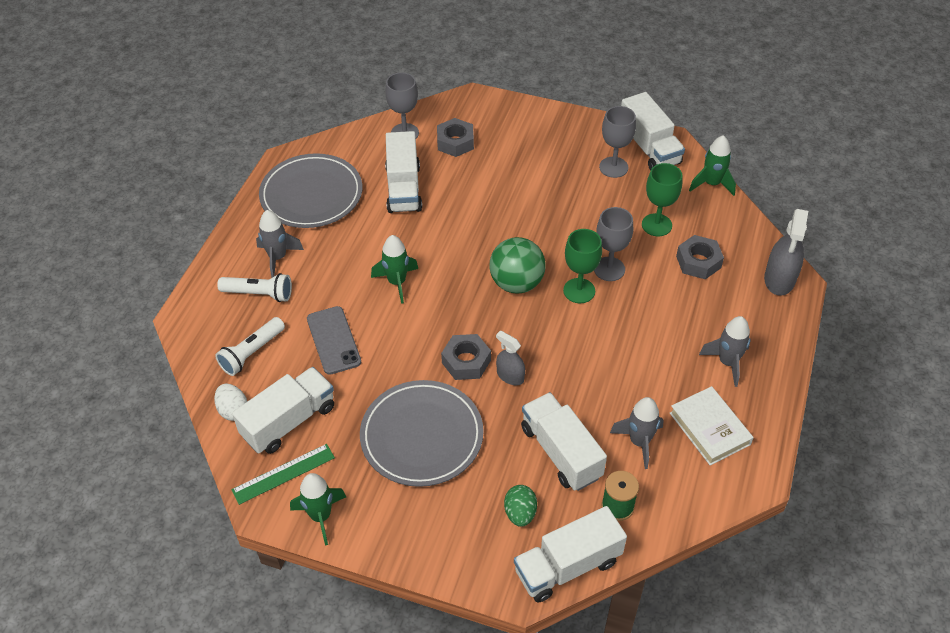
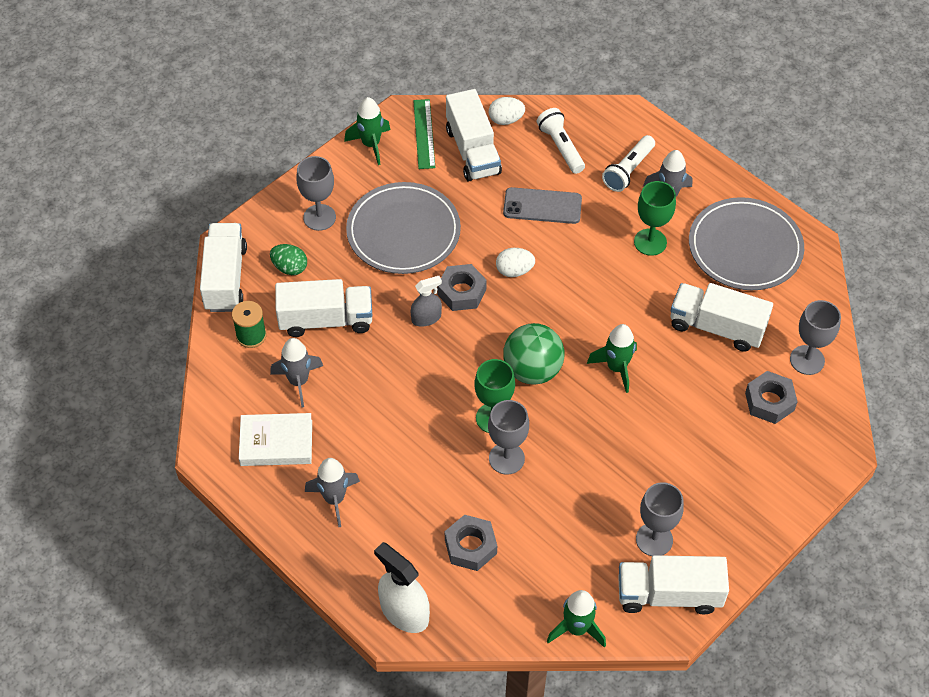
camera: 115 degrees right, 5 degrees up
(397, 282) = (586, 275): green rocket -> green rocket (616, 368)
(420, 333) = (514, 271): none -> white egg
(443, 517) = (319, 217): none -> grey goblet
(656, 225) = (543, 535): green goblet -> green goblet (650, 242)
(779, 279) = (404, 612): grey spray bottle -> white spray bottle

